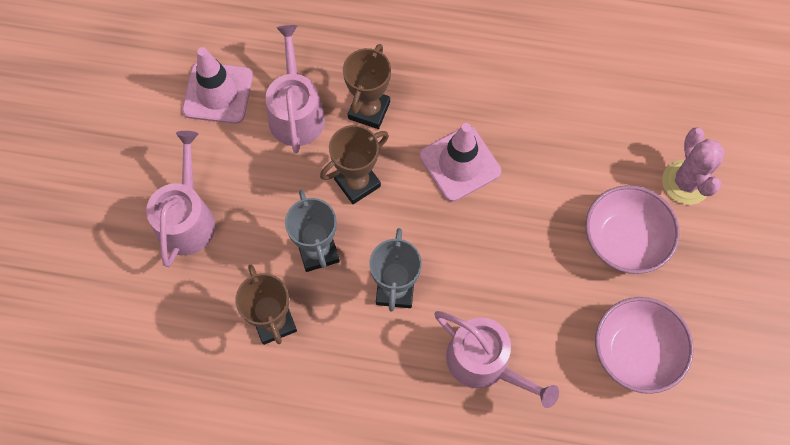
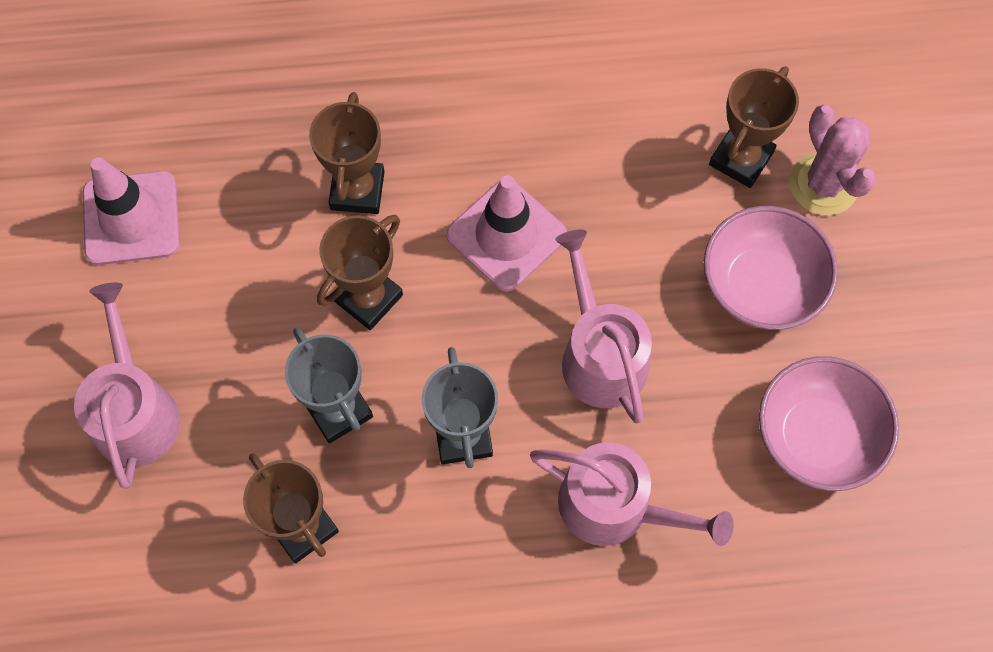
camera: 15 degrees left, 0 degrees up
(296, 112) = (253, 218): pink watering can -> pink watering can (600, 354)
(633, 151) = (741, 158): none -> brown trophy

